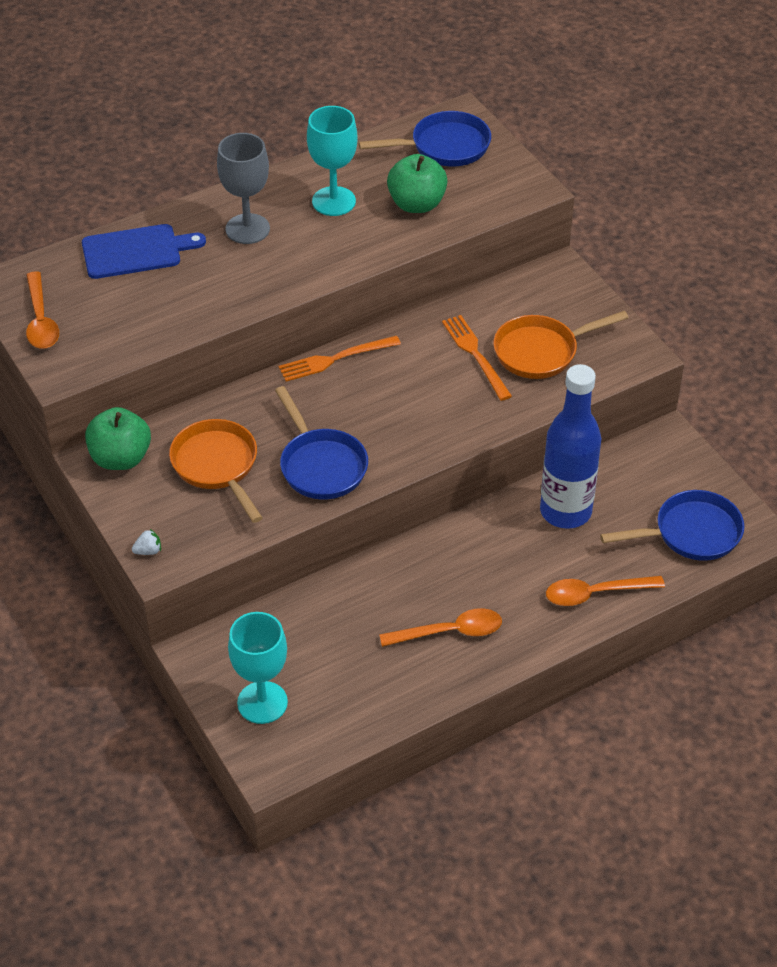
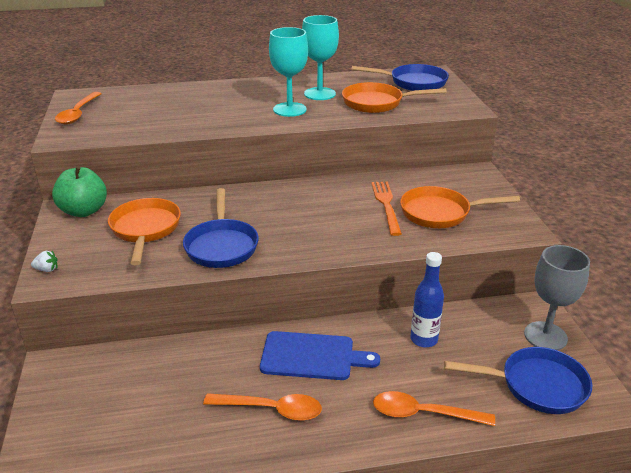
camera: 20 degrees right, 15 degrees down
(136, 251) = (171, 95): blue cutting board -> blue cutting board (312, 356)
(247, 229) = (251, 97): grey goblet -> grey goblet (545, 336)
(262, 702) = (71, 422): turquoise goblet -> turquoise goblet (289, 109)
(335, 359) = (279, 188): orange fork -> none
(416, 204) = (377, 103): green apple -> orange pan
(565, 511) = (424, 339): blue bottle -> blue bottle, size x0.58

